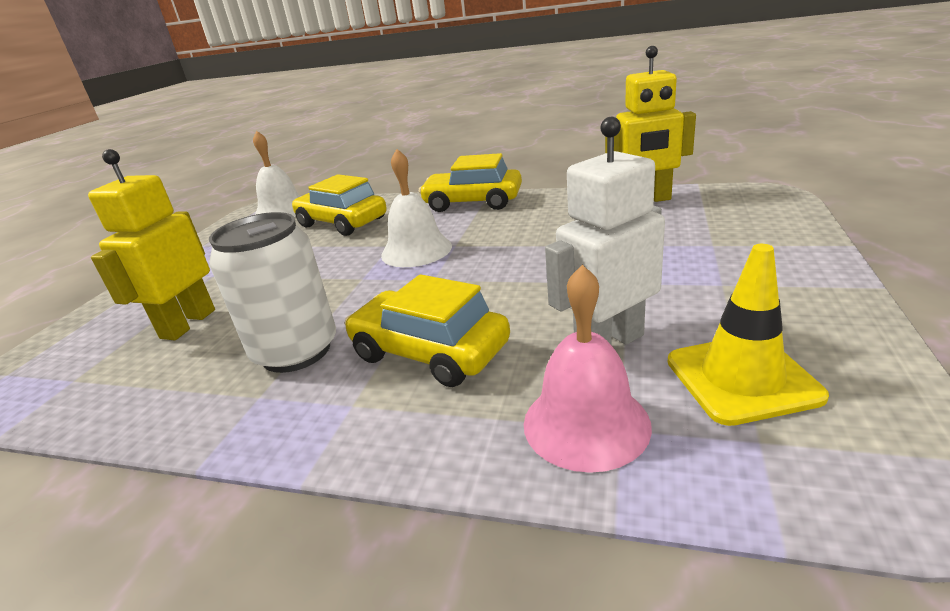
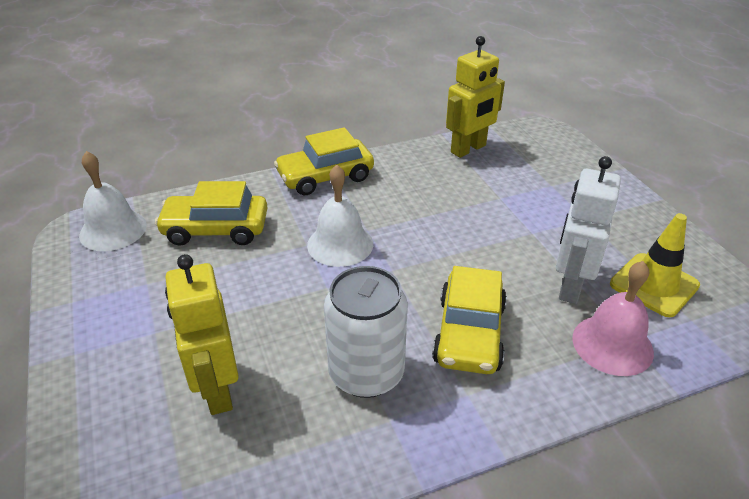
camera: 40 degrees left, 10 degrees up
(429, 352) = (469, 333): yellow car -> yellow car turned 75 degrees counterclockwise

